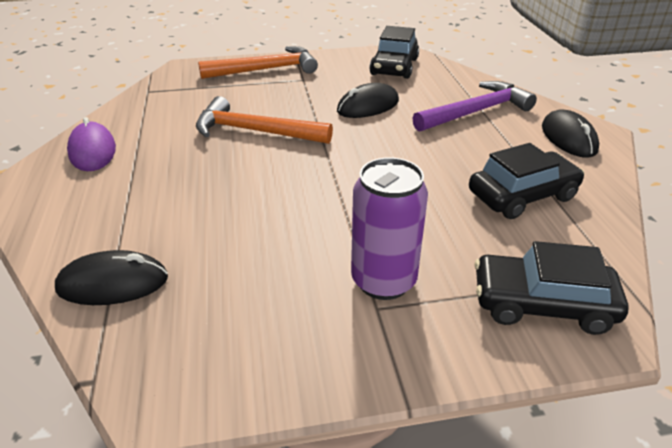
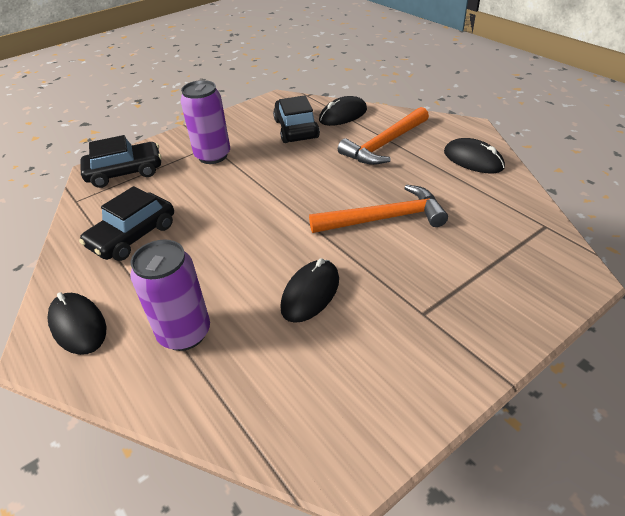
camera: 155 degrees right, 5 degrees up
(92, 151) = (473, 160): purple mouse -> black mouse
(266, 70) = (486, 313): orange hammer -> orange hammer (384, 144)
(394, 67) = (331, 402): black car -> black car (296, 129)
(476, 112) = (184, 333): purple hammer -> purple can

